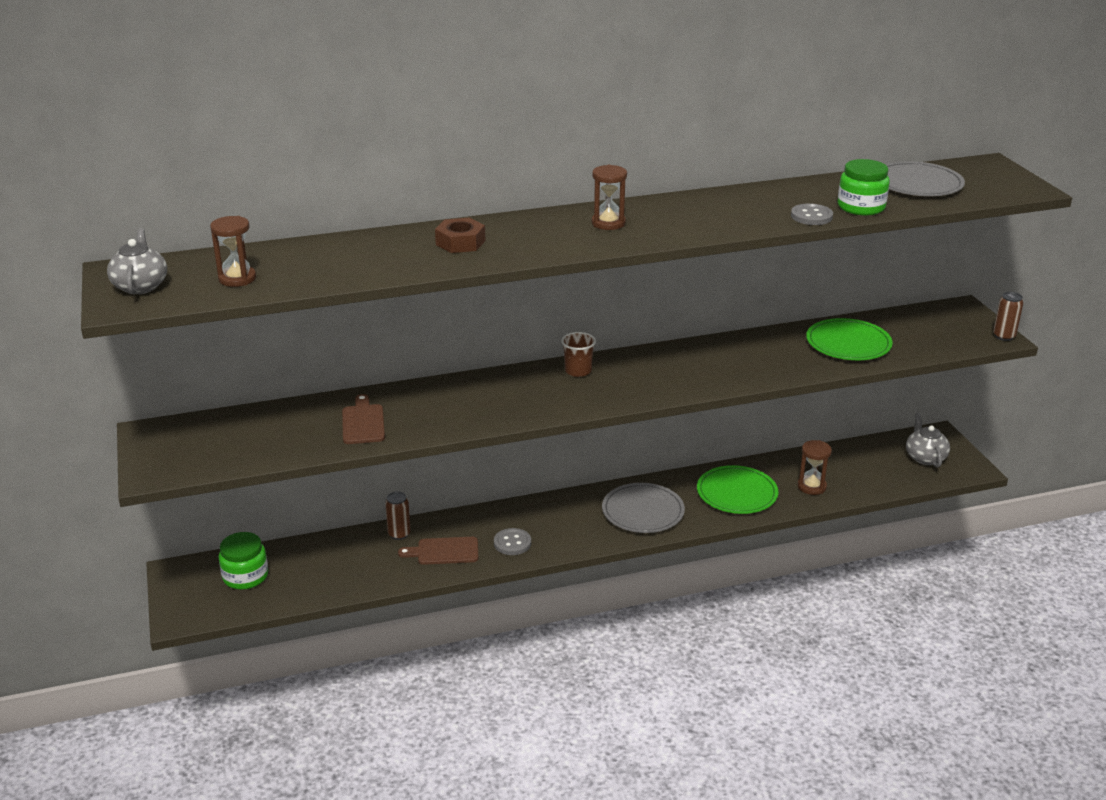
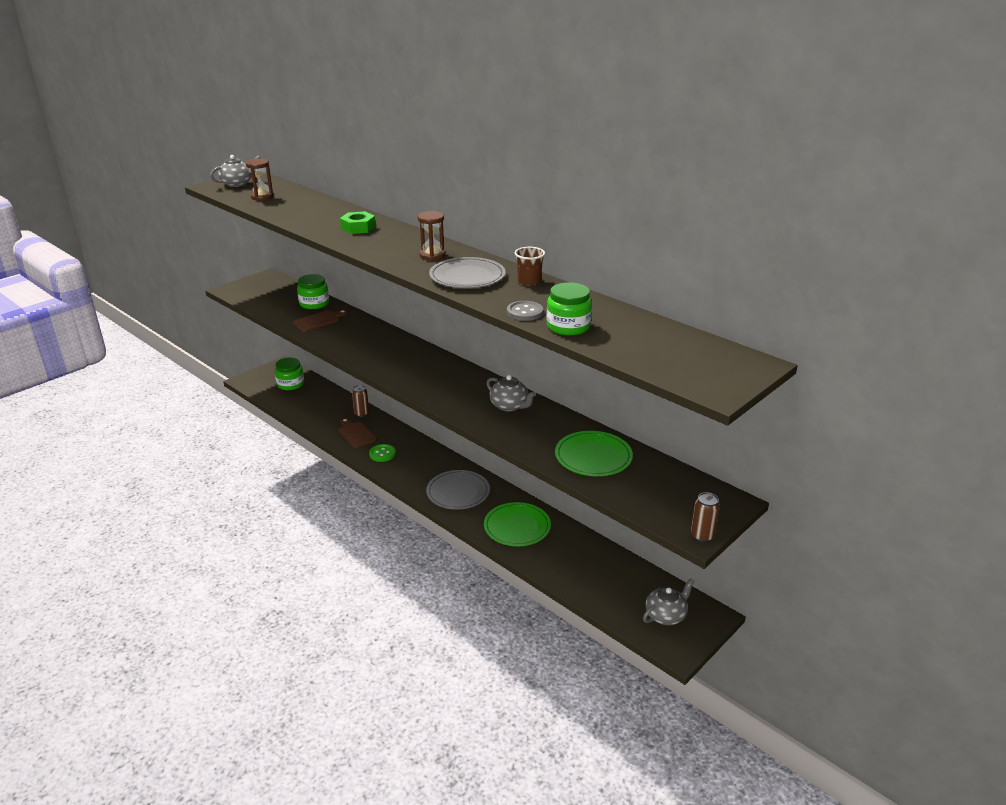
camera: 60 degrees right, 0 degrees up
(302, 414) = (314, 303): none -> green jar
(460, 242) = (358, 228): brown nut -> green nut
(512, 543) = (382, 454): grey button -> green button
(578, 371) = (438, 363): brown cup -> brown cup (529, 281)
(716, 356) = (509, 406): none -> grey teapot
(811, 486) = (559, 561): brown hourglass -> none
(917, 184) = (654, 340): grey plate -> grey plate (467, 276)

